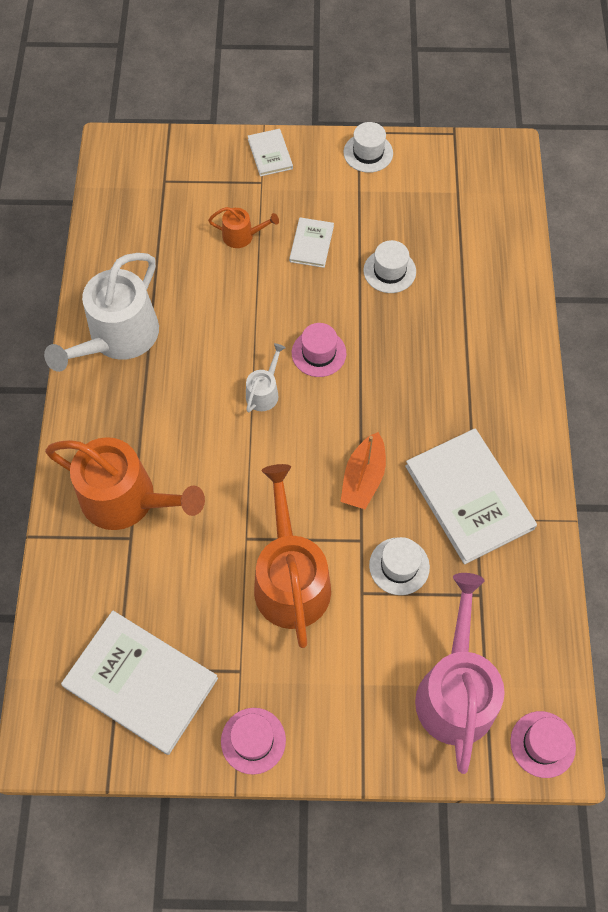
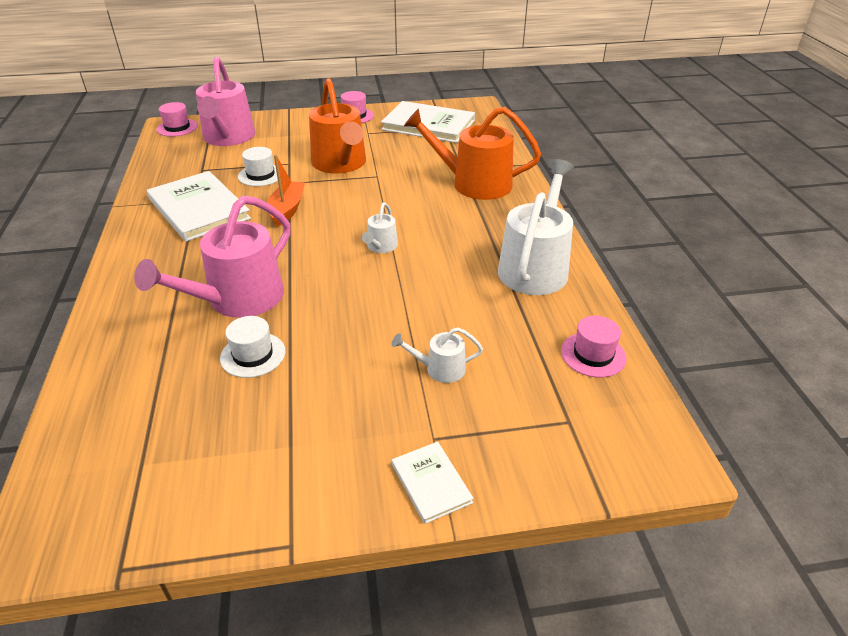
camera: 170 degrees right, 25 degrees down
(242, 236) = (440, 369): orange watering can -> white watering can
(311, 244) = (351, 371): white book -> none
(318, 353) = (332, 277): pink hat -> pink hat (593, 354)
(368, 153) = (275, 508): white hat -> none
(407, 337) = (238, 299): none -> pink watering can

